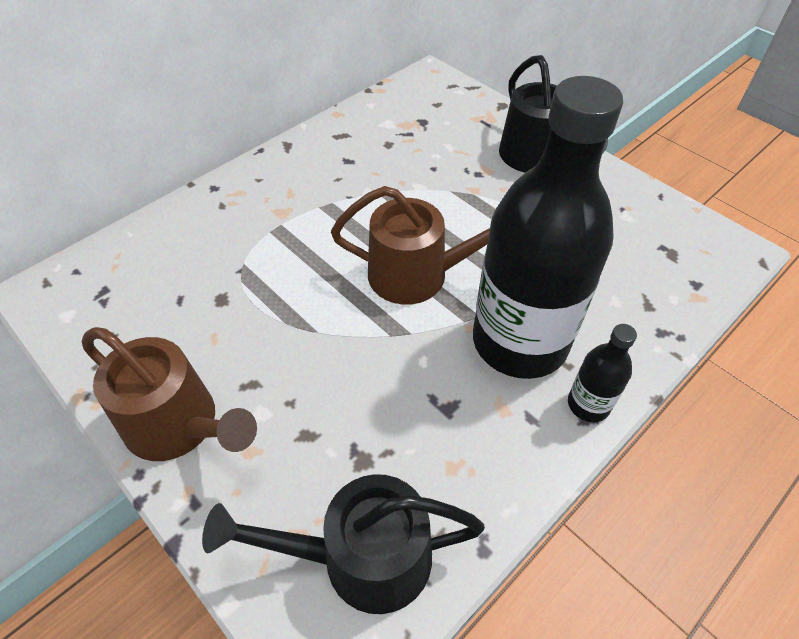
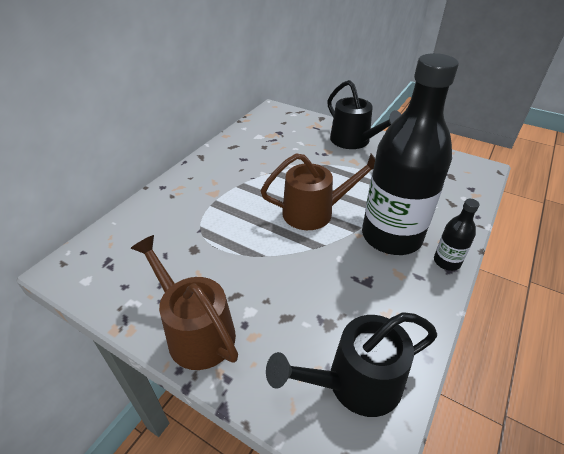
camera: 15 degrees left, 10 degrees down
(179, 425) = (196, 331): brown watering can -> brown watering can turned 150 degrees counterclockwise

